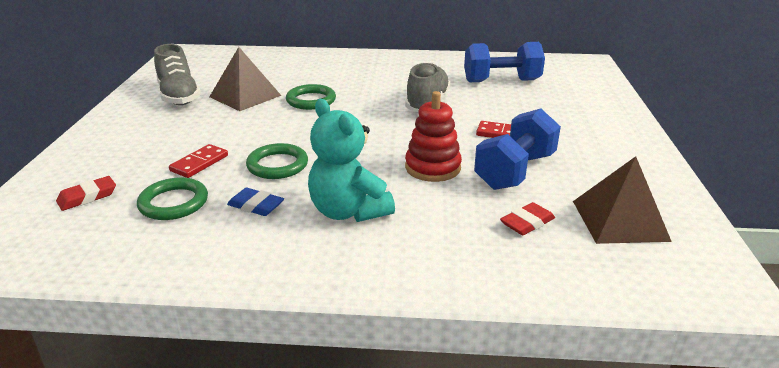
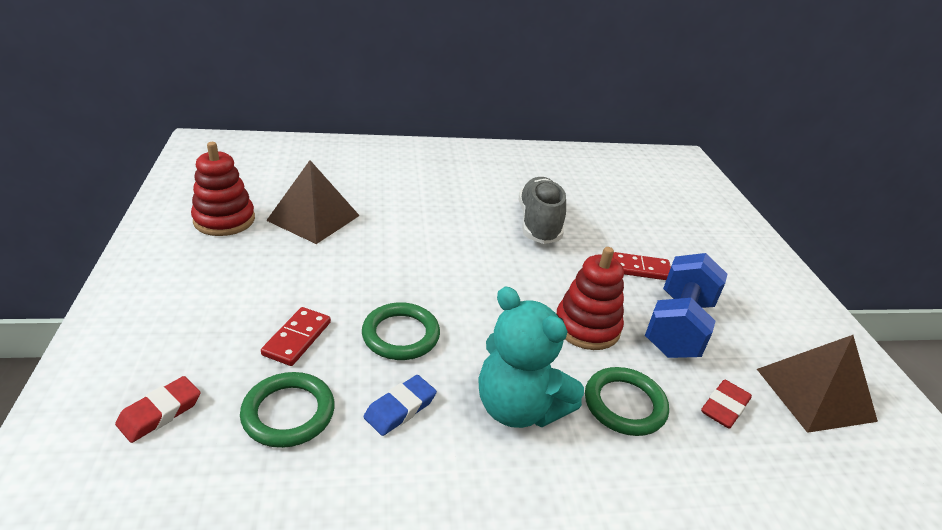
camera: 15 degrees left, 5 degrees up
(179, 96) = (224, 220): grey shoe -> red stacking toy
(256, 206) = (400, 408): blue eraser -> blue eraser turned 60 degrees counterclockwise
(311, 100) = (400, 223): green ring -> green ring (624, 404)
(501, 81) = (606, 187): blue dumbbell -> none

